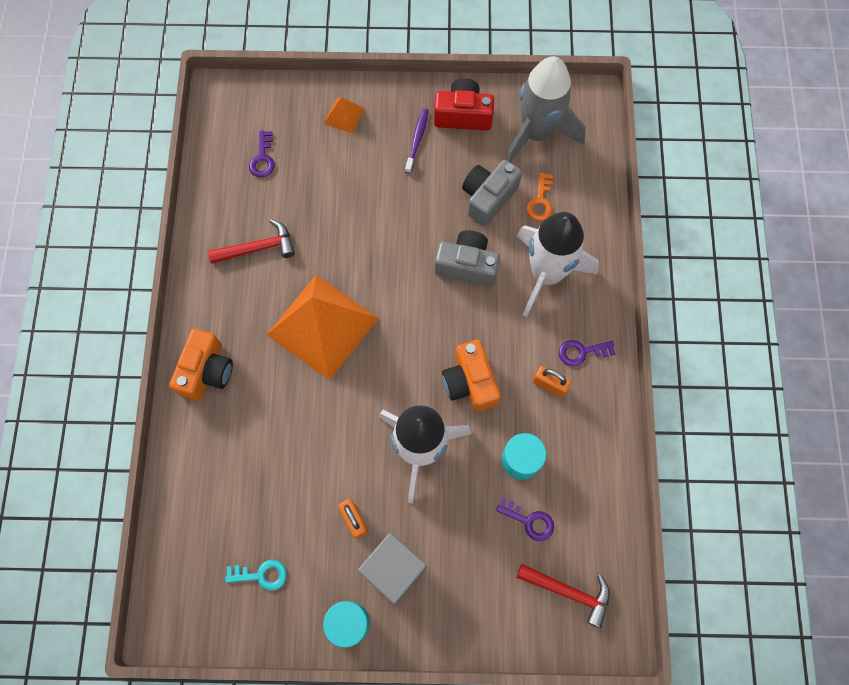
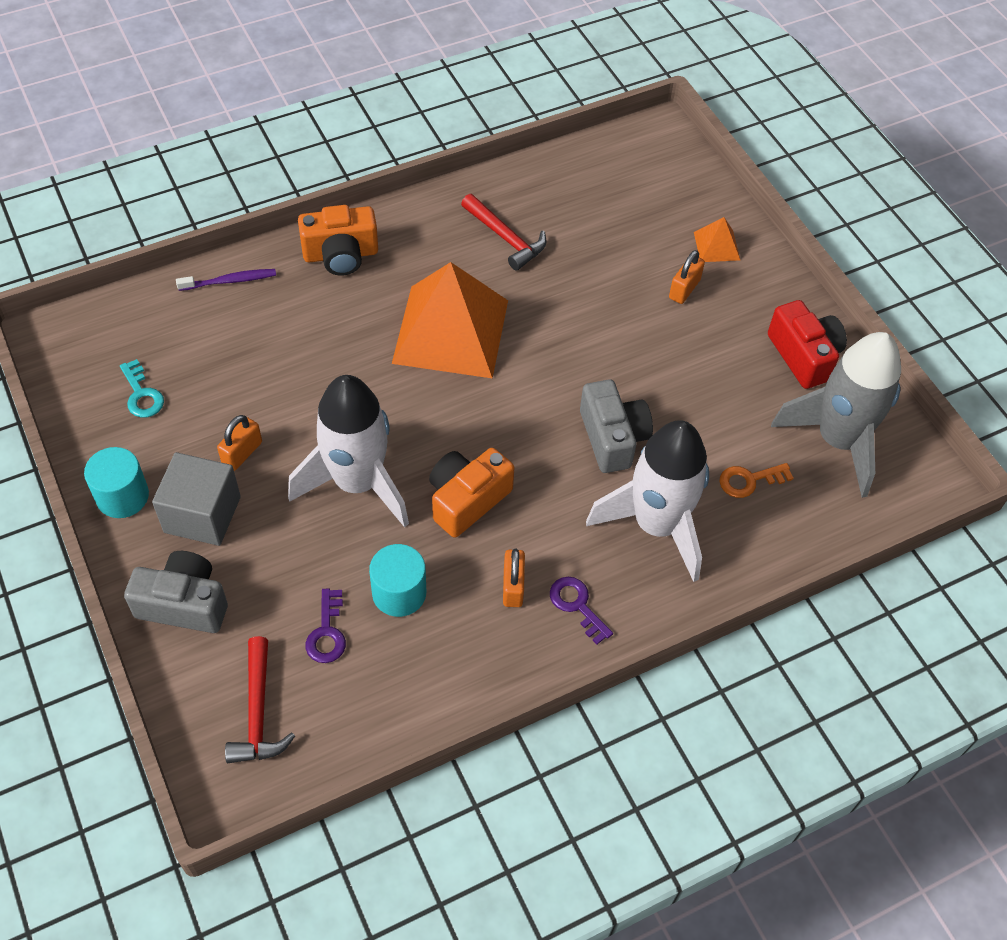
camera: 60 degrees right, 15 degrees down
(263, 158) = (612, 198): purple key -> none
(370, 156) = (684, 289): none -> orange padlock
(417, 140) = (738, 324): purple toothbrush -> purple toothbrush (230, 281)
(488, 198) = (715, 424): grey camera -> grey camera (184, 604)

